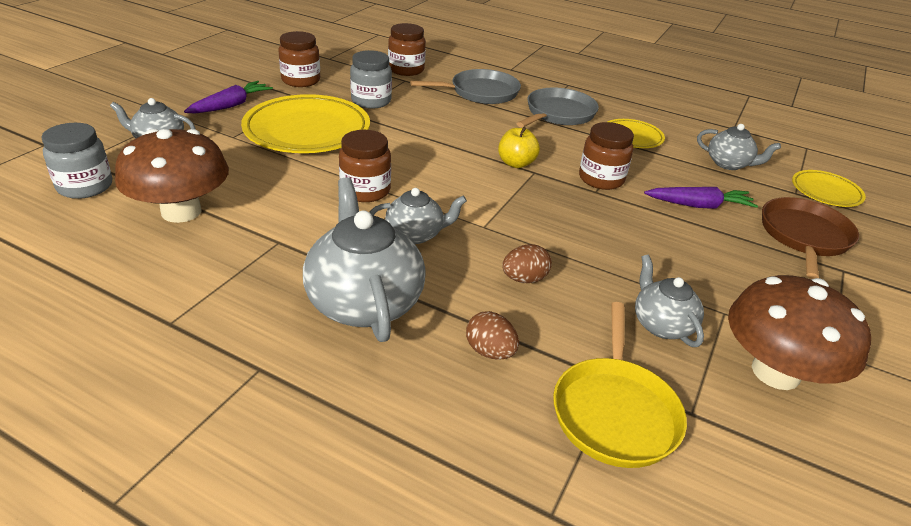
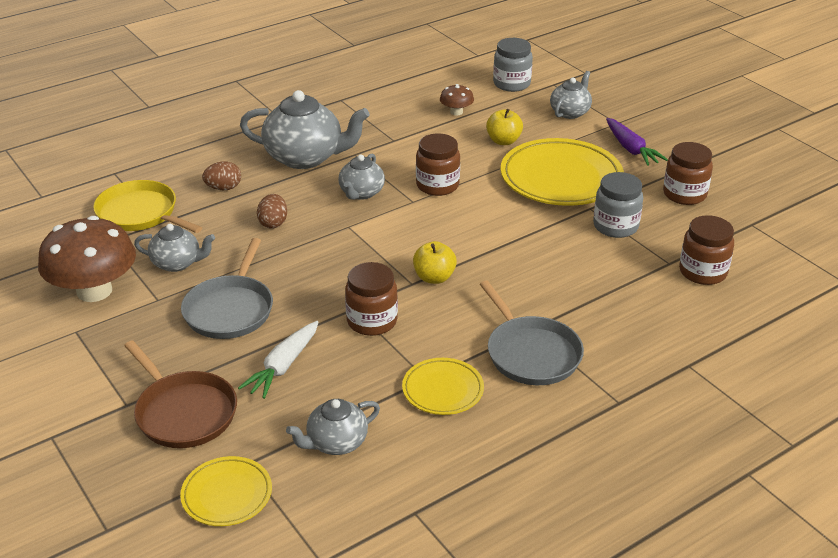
camera: 120 degrees right, 0 degrees up
(181, 211) = (456, 112): brown mushroom -> brown mushroom, size x0.46
(245, 169) = (503, 141): none -> yellow apple
(481, 92) = (615, 311): grey pan -> grey pan (230, 310)
(699, 205) = (283, 366): purple carrot -> white carrot

